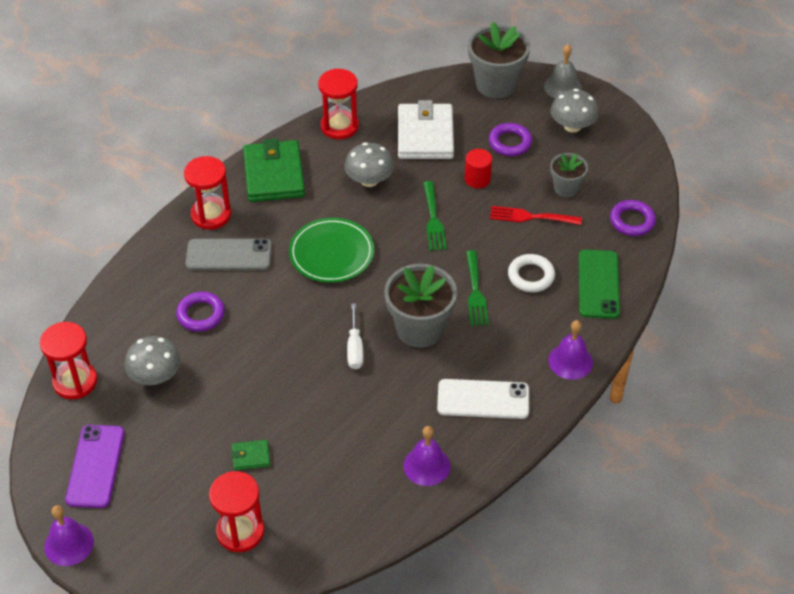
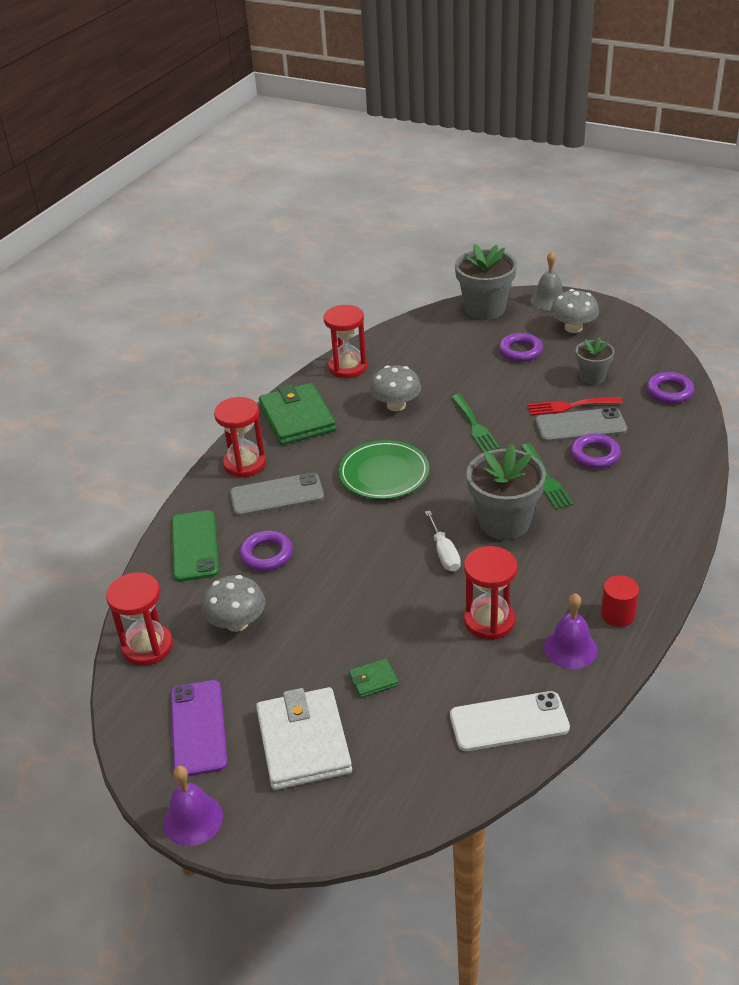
camera: 10 degrees left, 10 degrees down
(240, 531) = (391, 760): red hourglass -> red hourglass (489, 621)
(425, 135) = (435, 359): white wallet -> white wallet (303, 742)
(477, 179) = (503, 385): red cylinder -> red cylinder (617, 614)
(483, 399) = (600, 573): white phone -> white phone (509, 722)
(531, 241) = (580, 426): none -> grey phone
(531, 276) = (595, 455): white ring -> purple ring
(570, 361) = (672, 520): purple bell -> none
(598, 284) = (665, 449): green phone -> green phone (194, 546)

